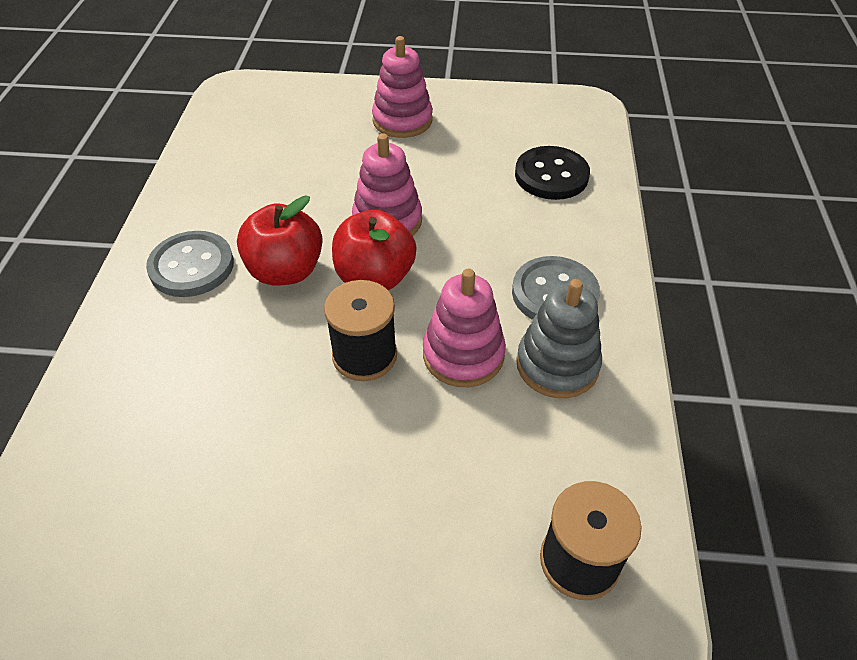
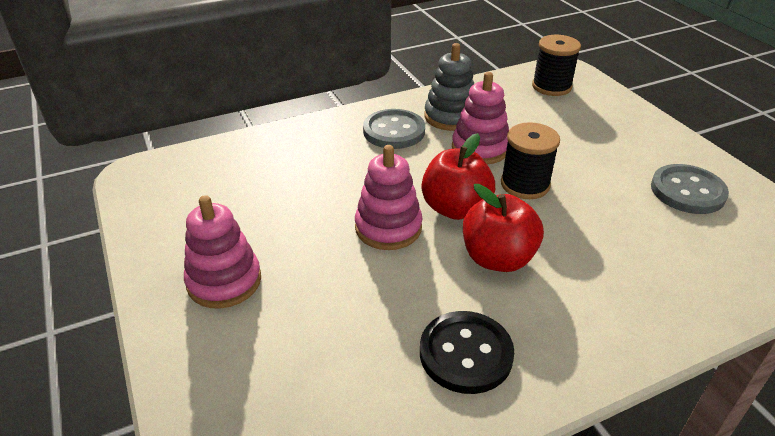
camera: 120 degrees left, 10 degrees down
(192, 266) = (554, 322): grey button -> grey button (687, 191)
(551, 175) = (262, 164): black button -> black button (465, 354)

